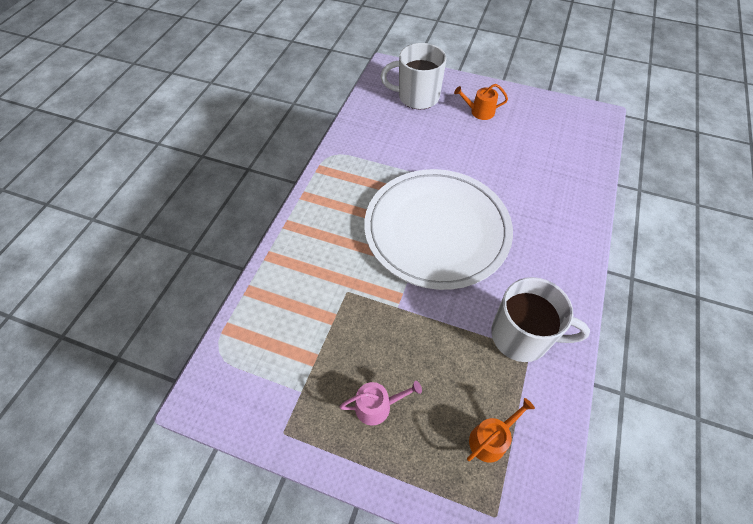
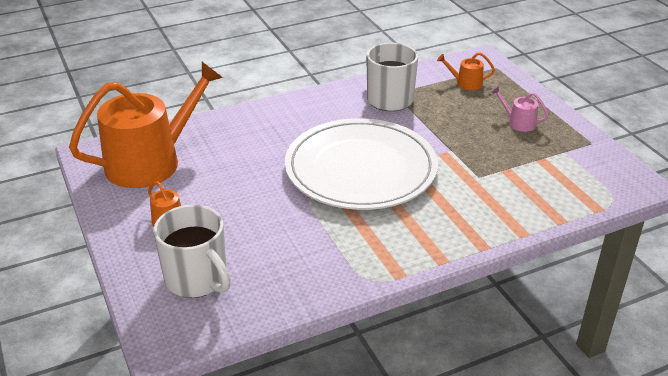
camera: 135 degrees left, 20 degrees down
(560, 136) = (151, 161): none -> orange watering can

